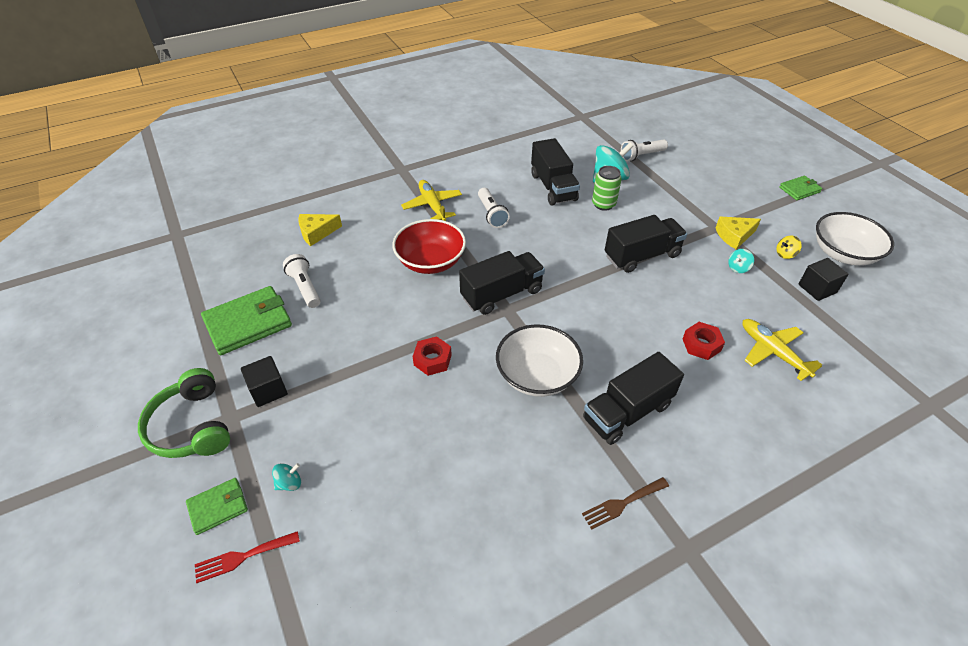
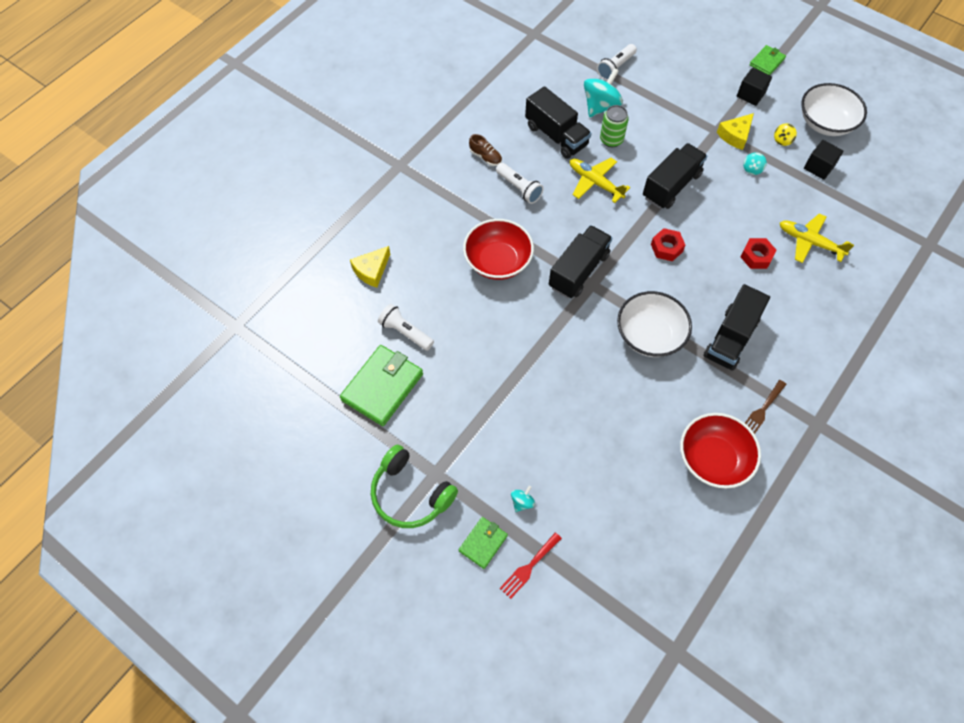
camera: 25 degrees left, 15 degrees up
(268, 390) = (448, 438): black cube -> black cube (750, 95)
(432, 205) = (459, 198): yellow plane -> yellow plane (595, 183)
(432, 360) = (561, 356): red nut -> red nut (666, 248)
(478, 184) = (485, 157): none -> brown shoe
(531, 533) = (713, 459): none -> red bowl

